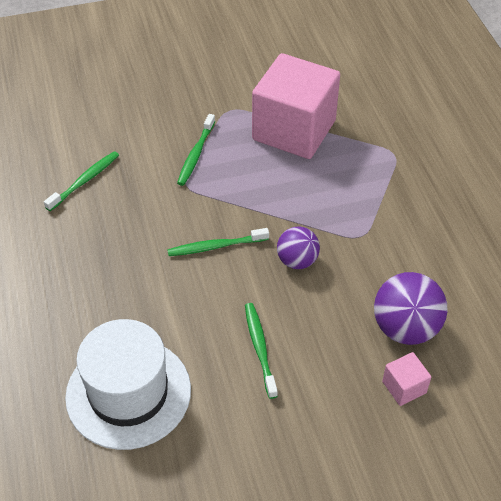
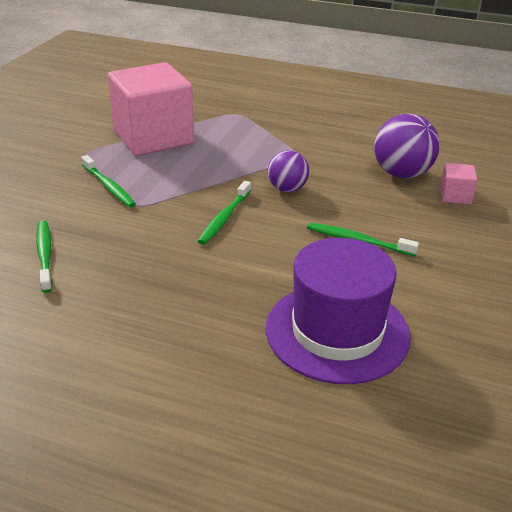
camera: 55 degrees left, 15 degrees down
(128, 393) = (337, 331): white hat -> purple hat

